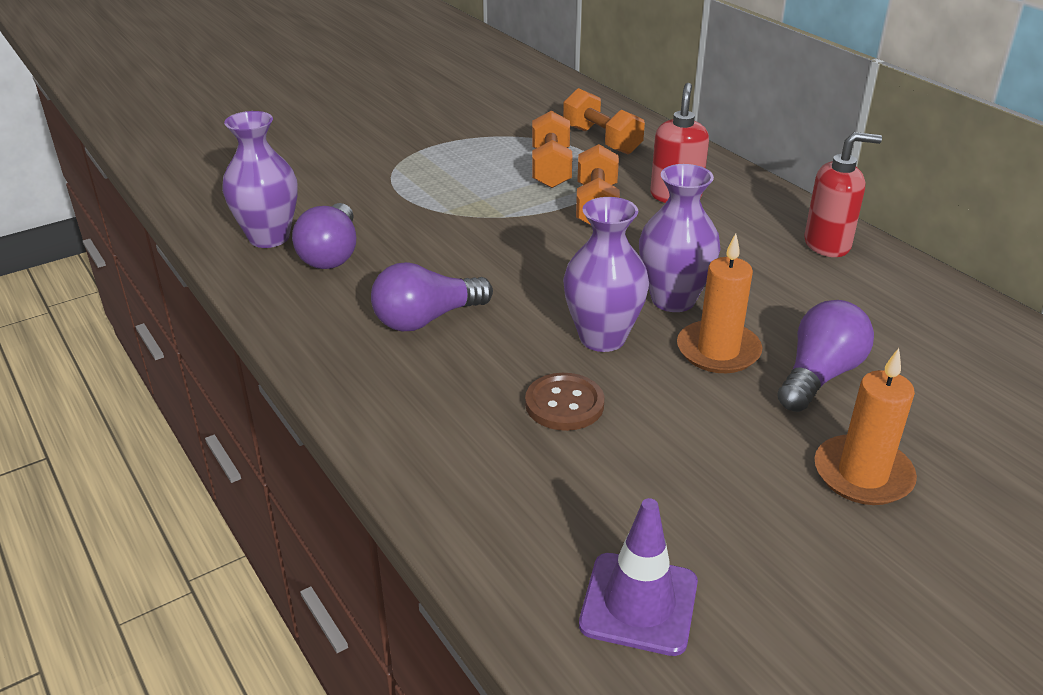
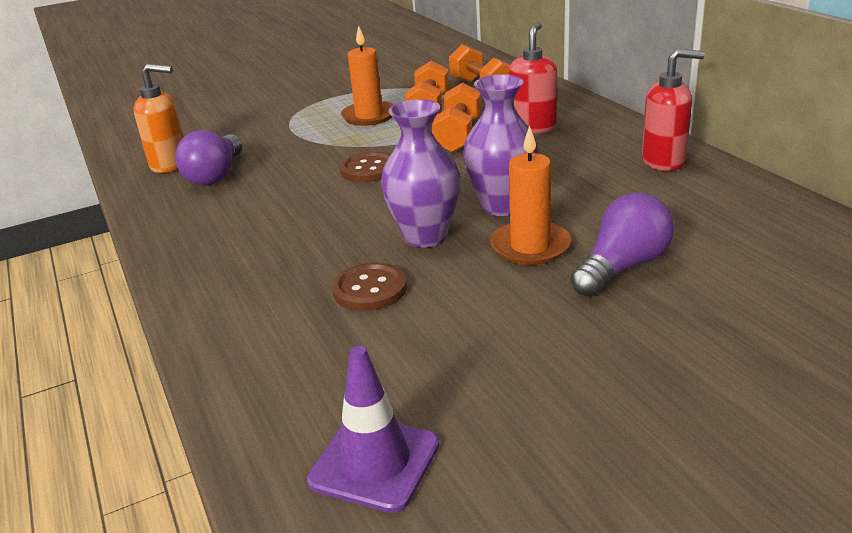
camera: 10 degrees right, 5 degrees down
(269, 237) = (170, 164): purple vase -> orange soap dispenser
(427, 319) = (275, 222): purple light bulb -> none
(509, 249) = (368, 169): none -> brown button
(862, 474) = (640, 353): orange candle -> orange candle (369, 116)

